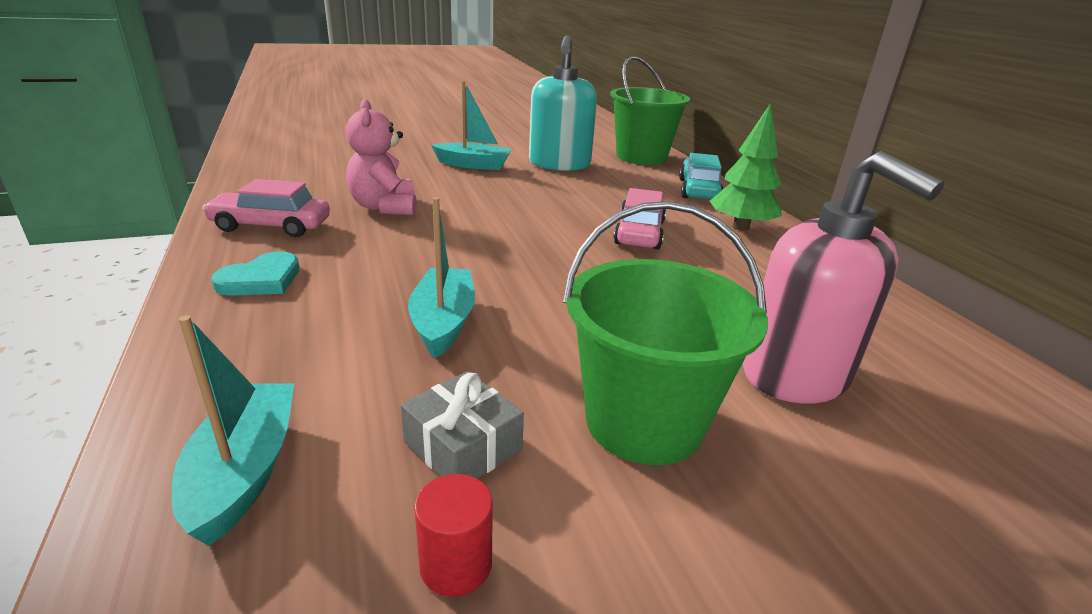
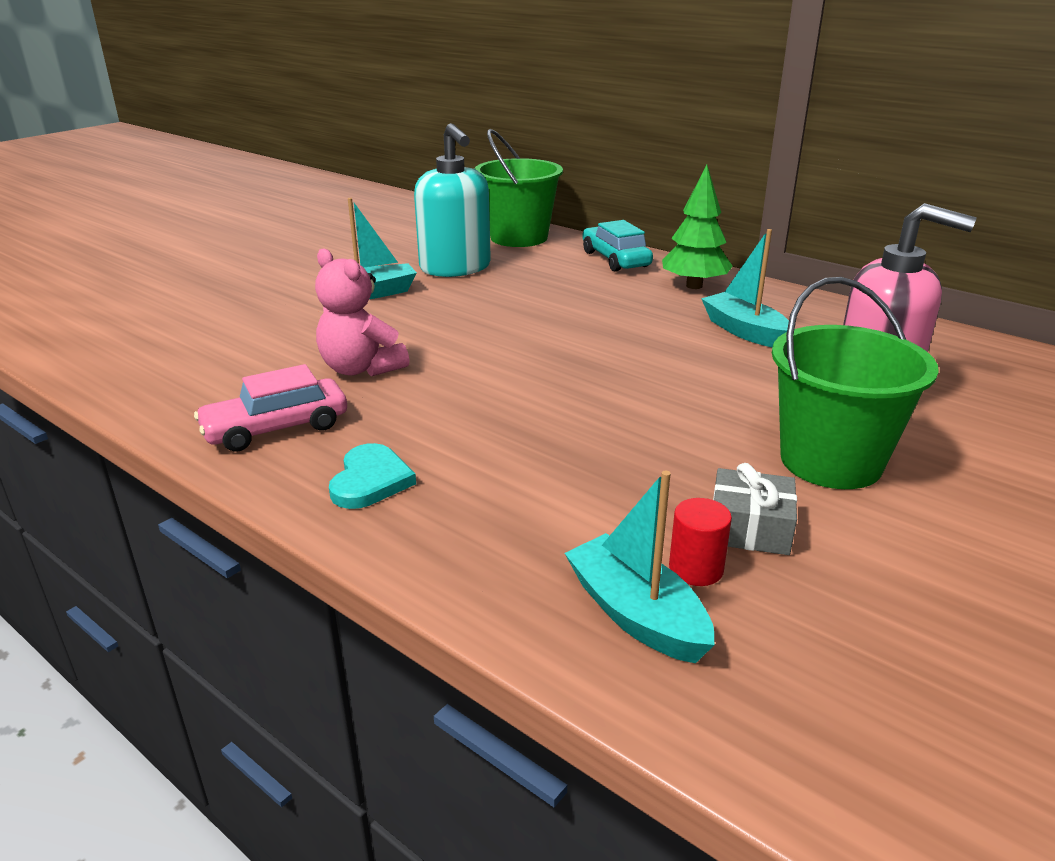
camera: 30 degrees left, 0 degrees up
(443, 322) = (595, 451): turquoise boat -> turquoise boat (744, 331)
(456, 564) = (850, 591): red cylinder -> red cylinder (696, 569)
(639, 232) = (626, 317): pink car -> none

